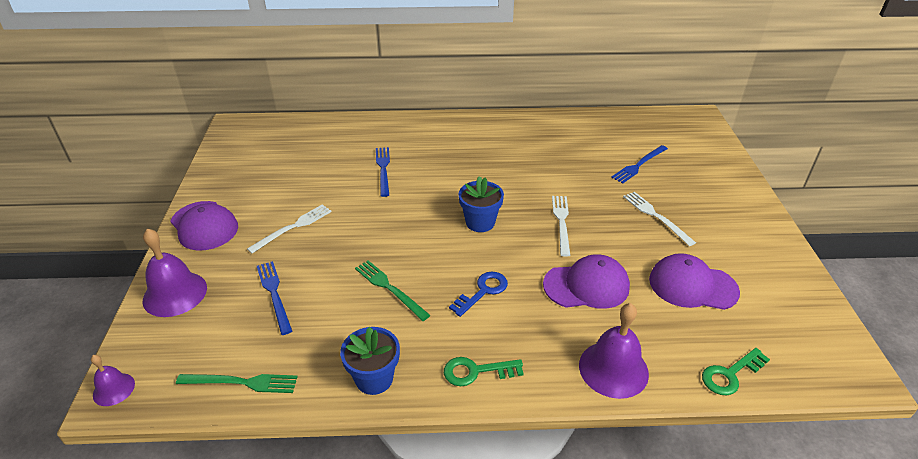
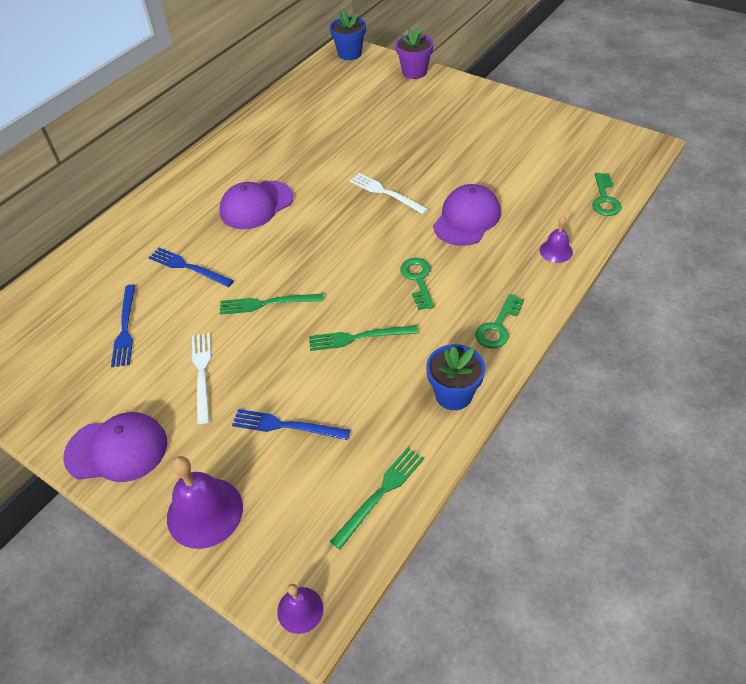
camera: 50 degrees left, 10 degrees up
(382, 223) = (267, 303): none -> green fork
(480, 222) = (335, 240): blue flower pot -> blue flower pot (349, 54)
(482, 291) = (418, 280): blue key -> green key
(613, 369) = (556, 251): purple bell -> purple bell, size x0.55
(639, 165) = (365, 114): blue fork -> blue fork (125, 328)
(656, 216) = (431, 141): white fork -> none
(692, 286) = (516, 167): purple cap -> purple cap (256, 205)
(728, 164) = (414, 72): none -> purple flower pot

